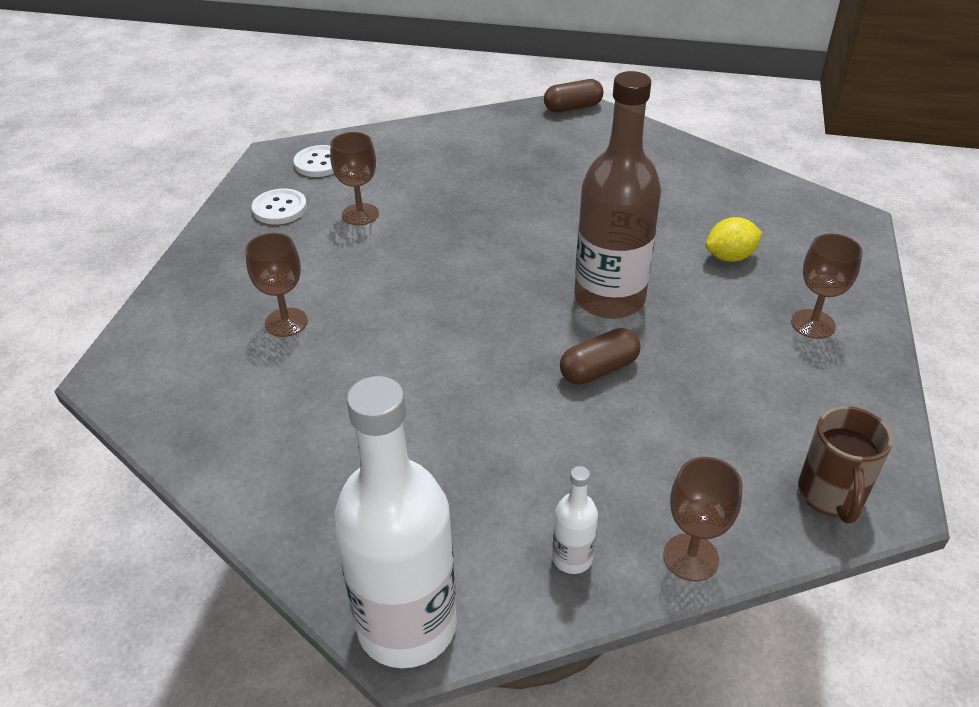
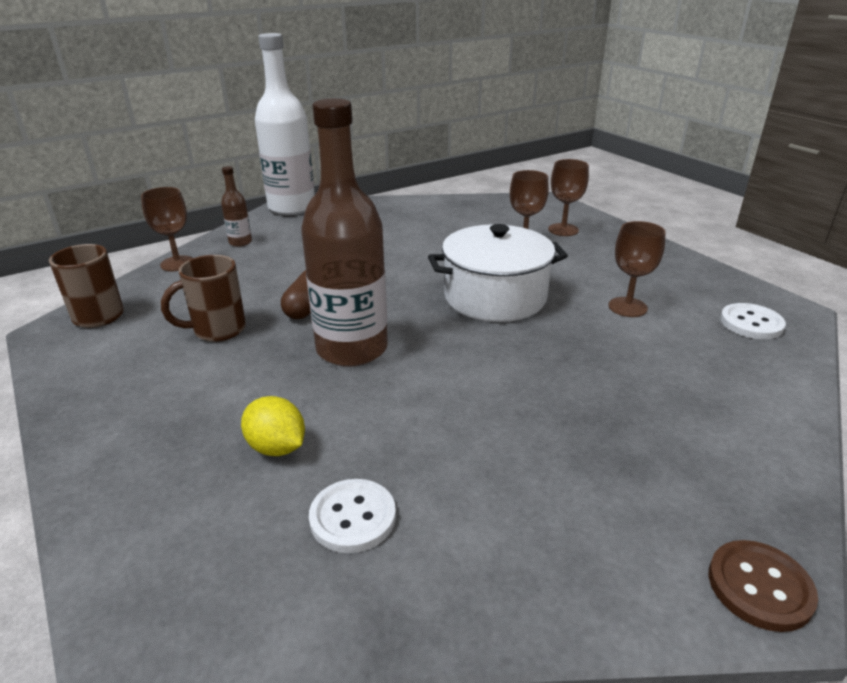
camera: 135 degrees right, 10 degrees down
(280, 208) = (679, 282): white button -> white button (353, 517)
(430, 279) = (495, 297): none -> white pot
(572, 108) = (759, 587): brown capsule -> brown button
(572, 558) = (240, 242): white bottle -> brown bottle
(708, 389) = (217, 330): none -> brown mug
(730, 257) = (277, 447): yellow lemon -> yellow lemon turned 75 degrees counterclockwise
(813, 324) = (147, 420): brown goblet -> brown goblet (563, 230)

